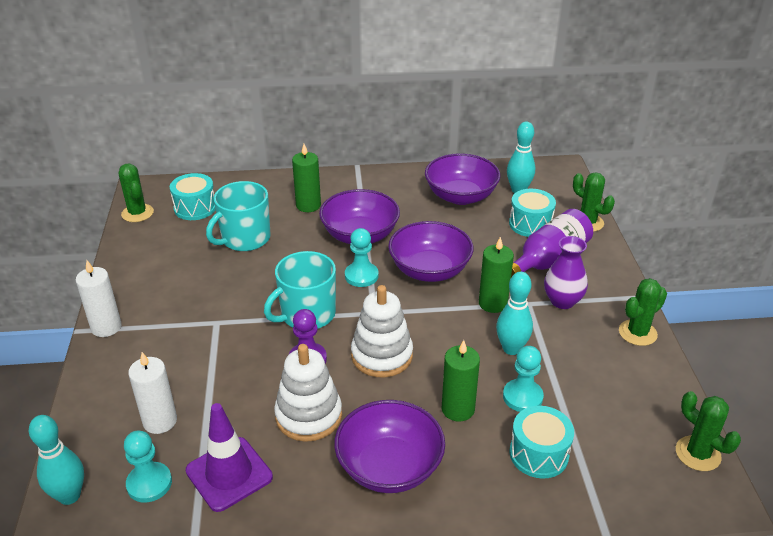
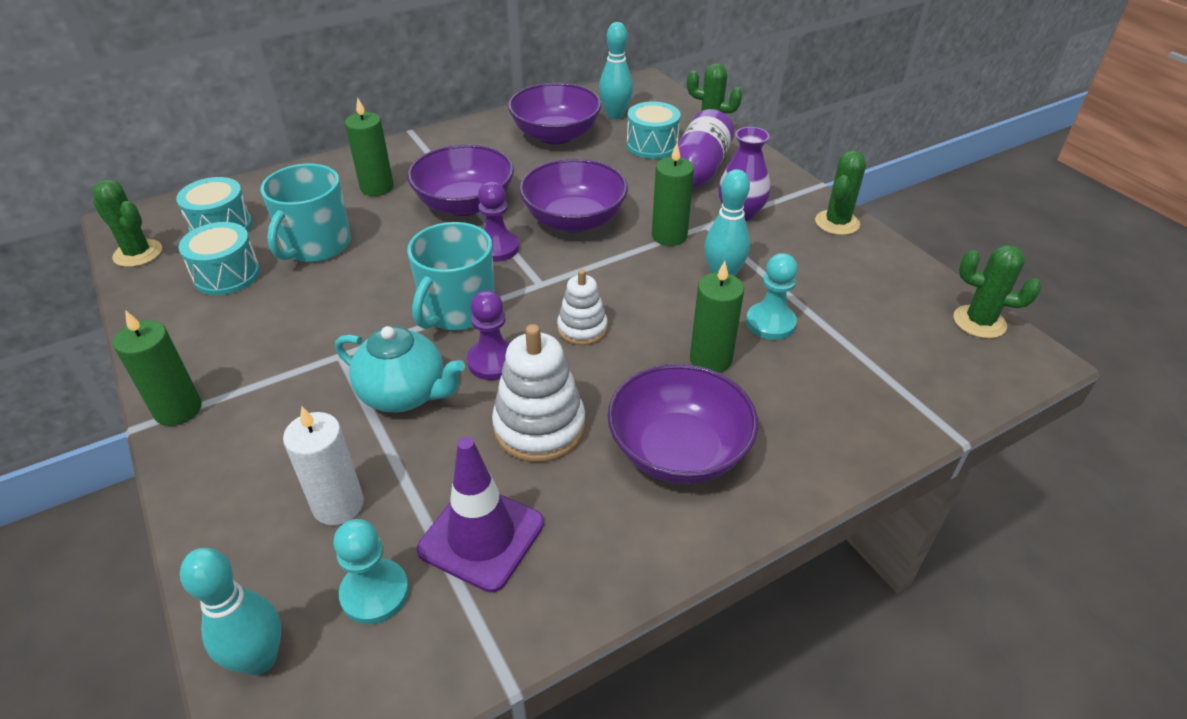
camera: 25 degrees left, 5 degrees up
(106, 327) = (178, 409): white candle -> green candle
(239, 363) = (404, 394): none -> turquoise teapot
(361, 276) = (497, 248): turquoise pawn -> purple pawn
(382, 355) = (582, 328): white stacking toy -> white stacking toy, size x0.62
(538, 454) = (830, 377): turquoise drum -> turquoise drum (227, 275)

